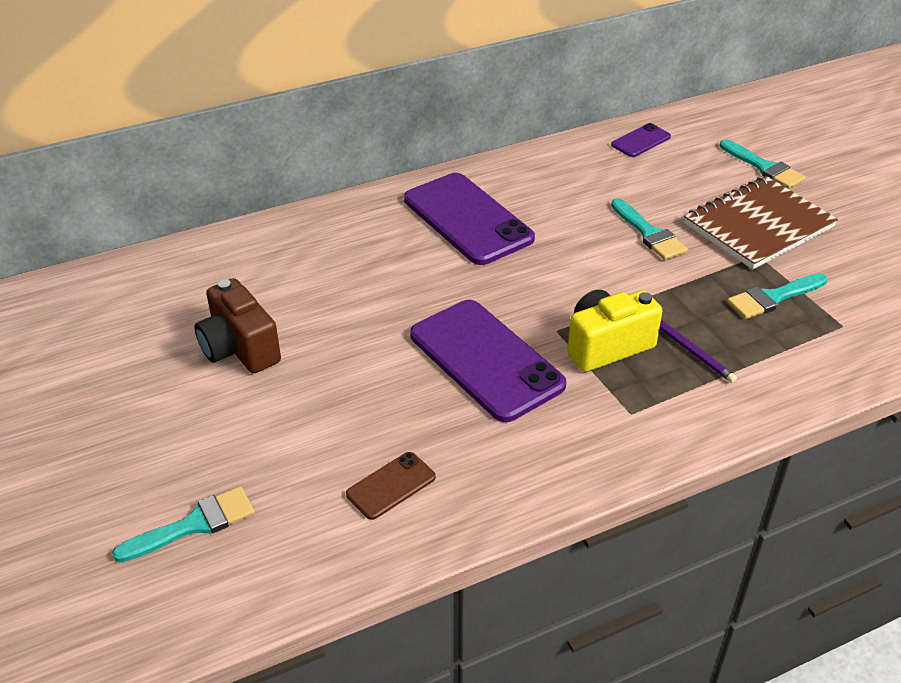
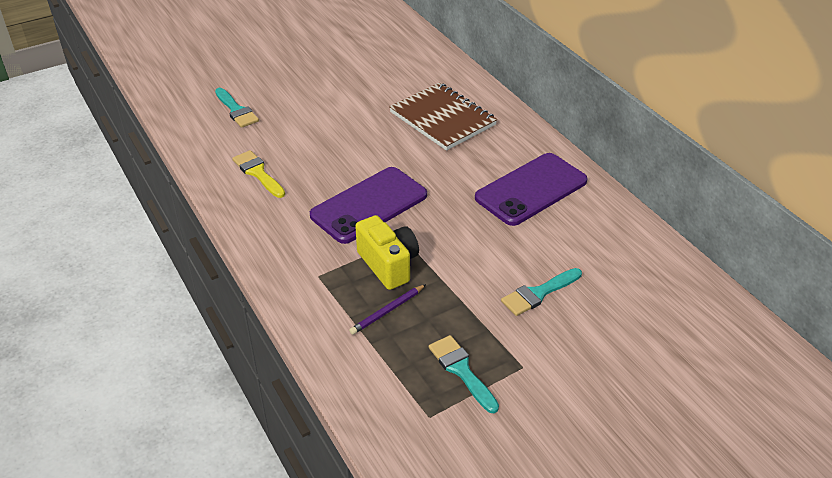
camera: 85 degrees right, 0 degrees up
(239, 349) = (372, 106): brown camera -> none
(391, 486) = (258, 173): brown phone -> yellow brush
(641, 141) = (692, 293): purple phone -> none
(758, 225) = (571, 371): brown notebook -> brown notebook (442, 119)
(764, 167) = (679, 386): turquoise brush -> none

